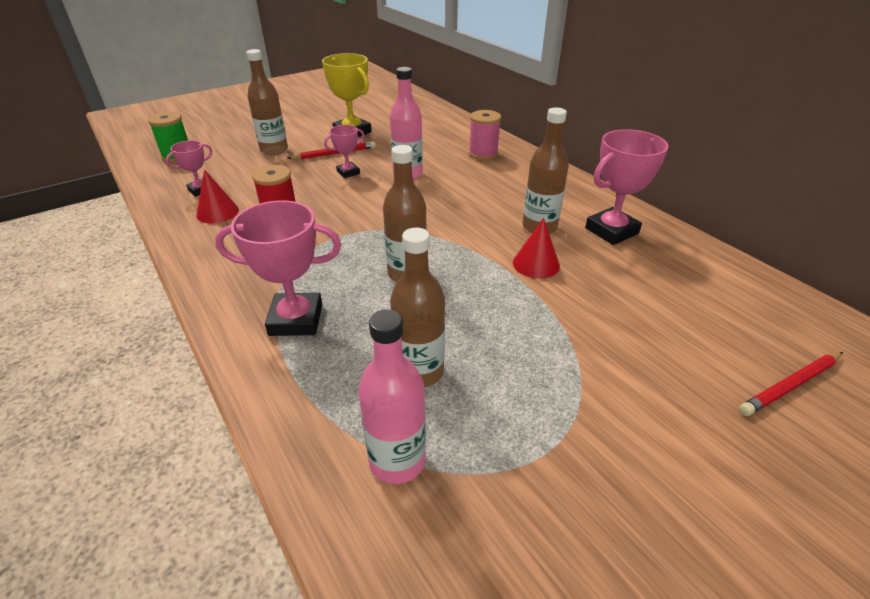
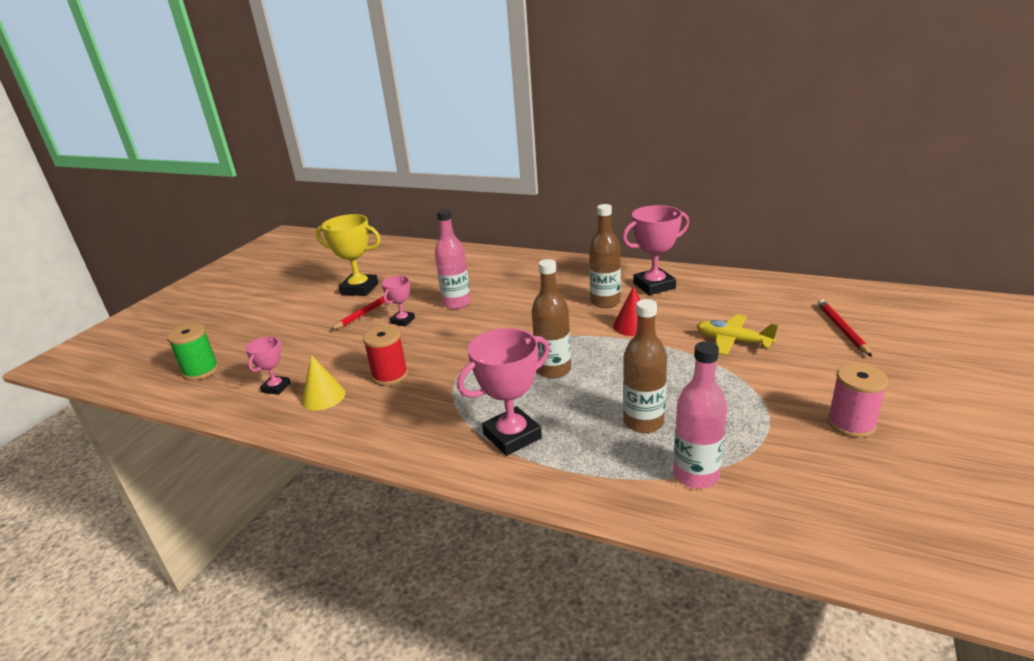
camera: 30 degrees left, 10 degrees down
(217, 212) = (323, 397): red cone -> yellow cone
(274, 150) = (302, 329): brown bottle -> none
(483, 154) = (498, 267): pink spool -> pink spool (851, 424)
(611, 231) = (654, 286): pink trophy -> pink trophy turned 45 degrees clockwise
(624, 332) = (733, 341): none -> yellow plane
(790, 385) = (842, 329): red pencil -> red pencil turned 150 degrees clockwise

